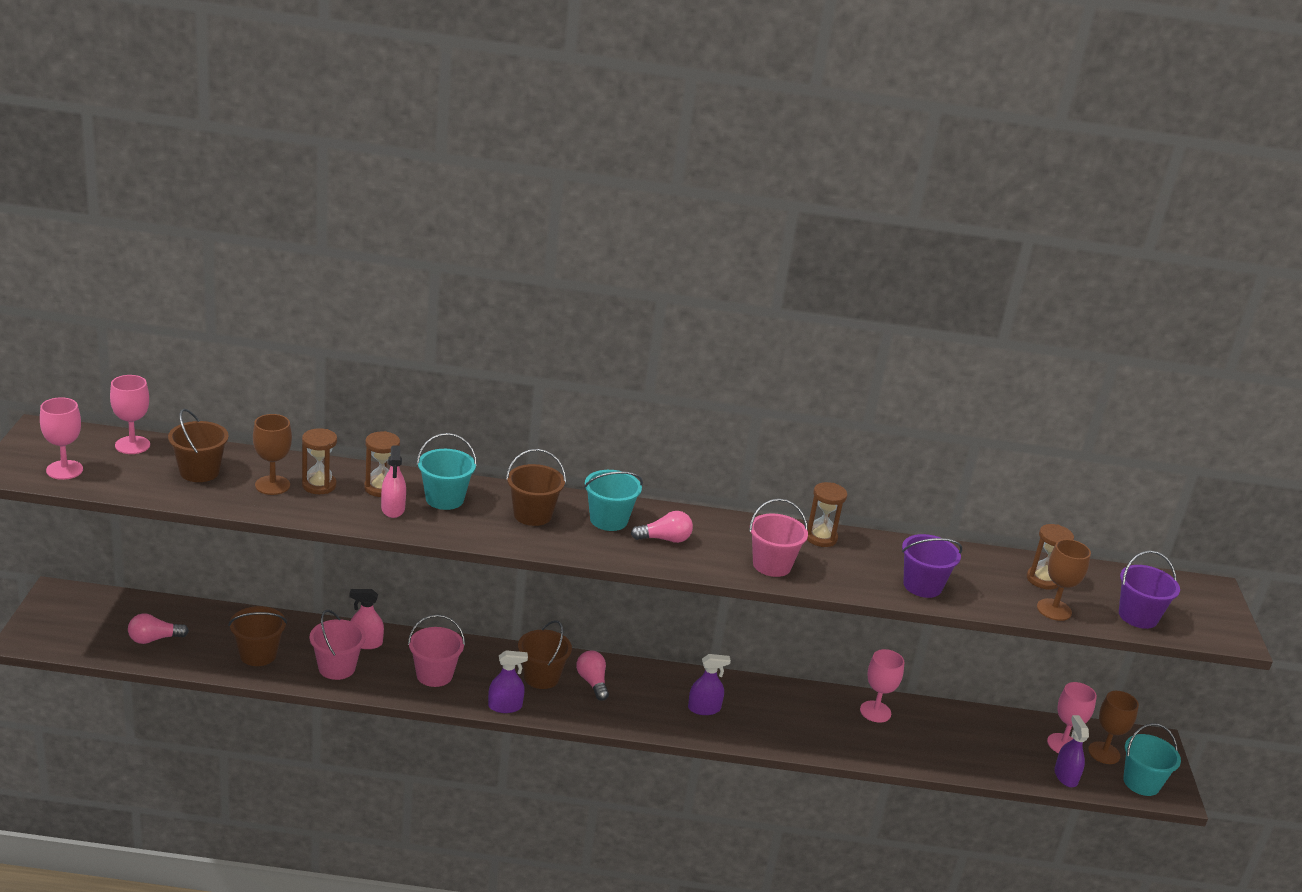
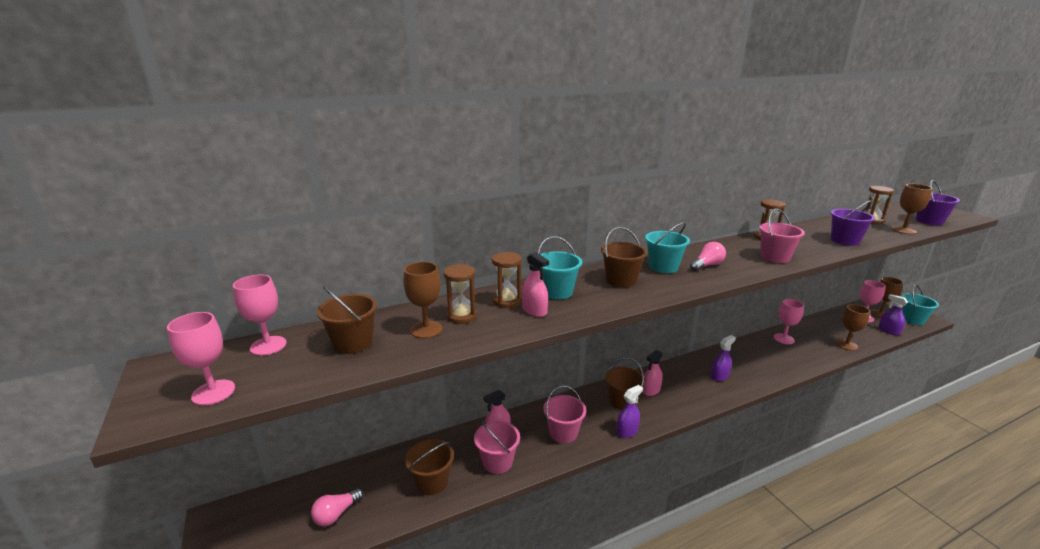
camera: 25 degrees left, 5 degrees down
(592, 682) = (651, 390): pink light bulb -> pink spray bottle
(957, 760) = (846, 345): none -> brown goblet

